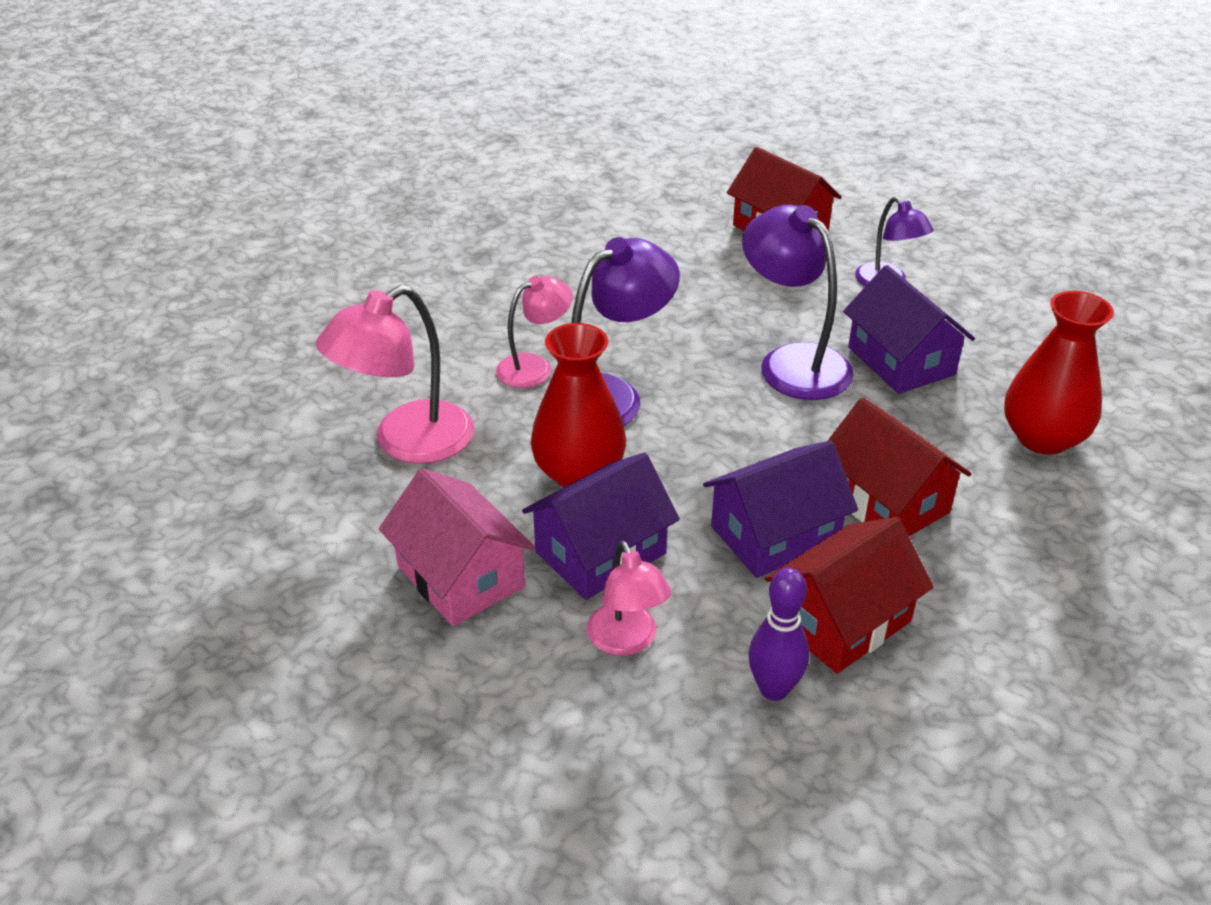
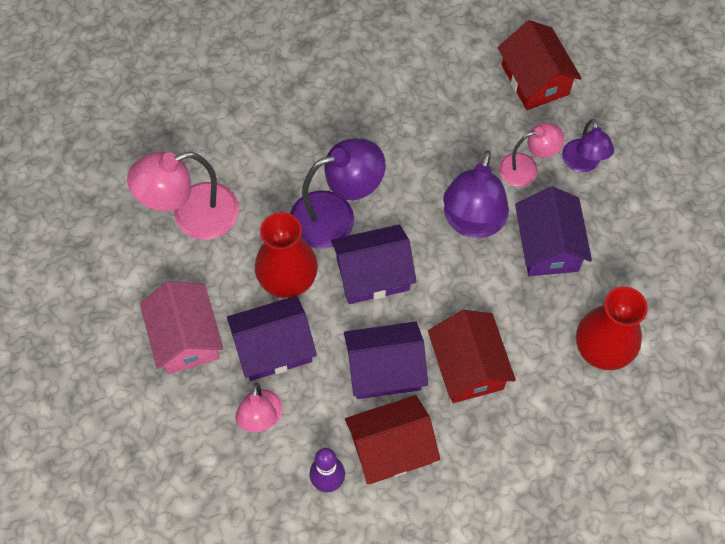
camera: 20 degrees right, 25 degrees up
(534, 367) = (298, 172): pink lamp -> pink lamp (526, 168)
(695, 440) = (373, 274): none -> purple house
(792, 362) = (472, 223): purple lamp -> purple lamp turned 150 degrees counterclockwise

